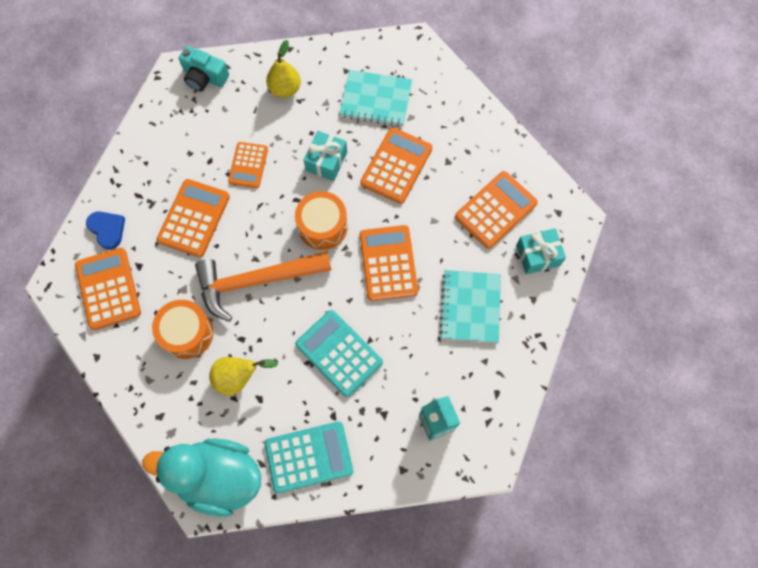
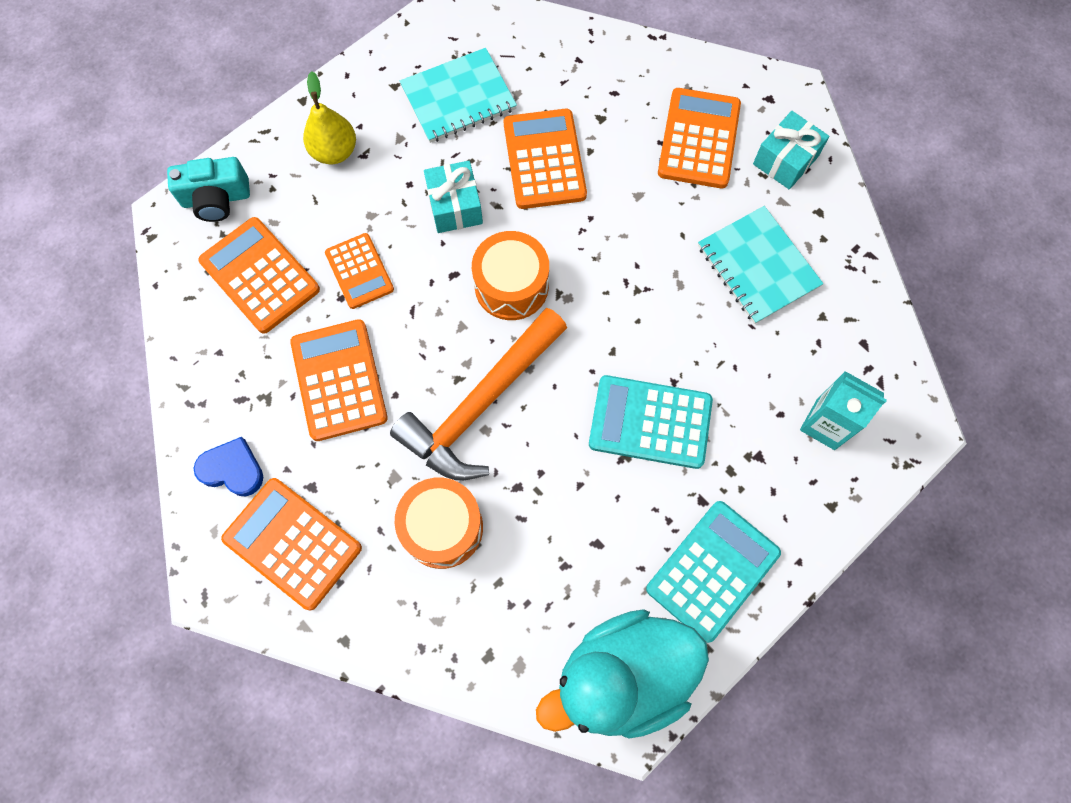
camera: 35 degrees left, 0 degrees up
(239, 377) = (551, 536): yellow pear -> none
(388, 263) = (624, 278): orange calculator -> orange calculator (260, 276)

